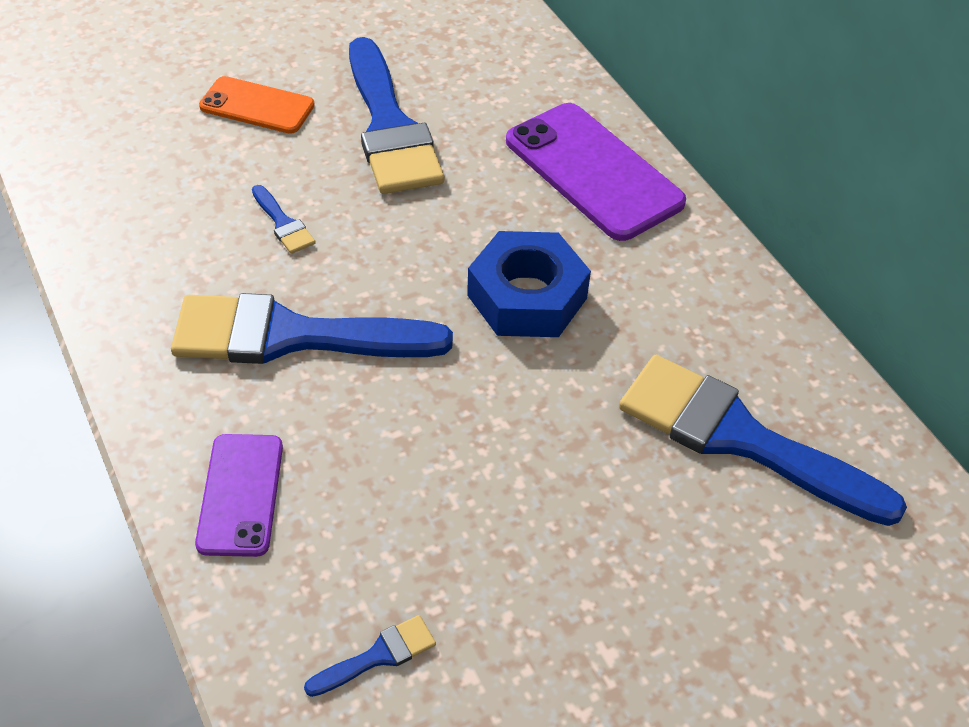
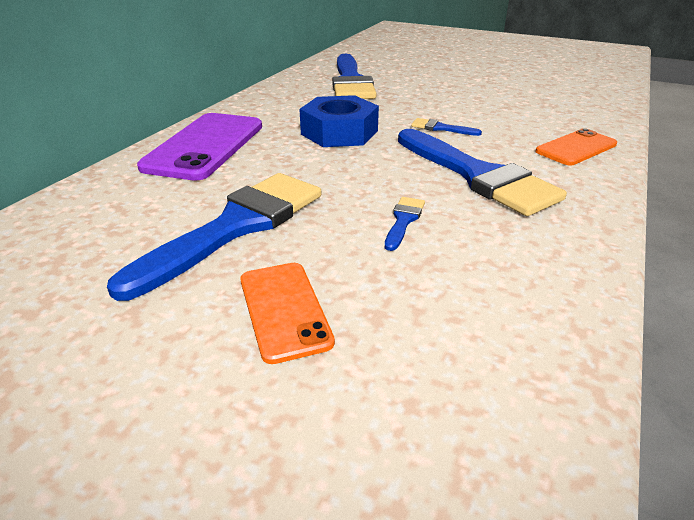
camera: 125 degrees left, 15 degrees down
(240, 494) = (576, 148): purple phone -> orange phone
(377, 656) = (561, 103): blue brush -> blue brush (441, 128)

